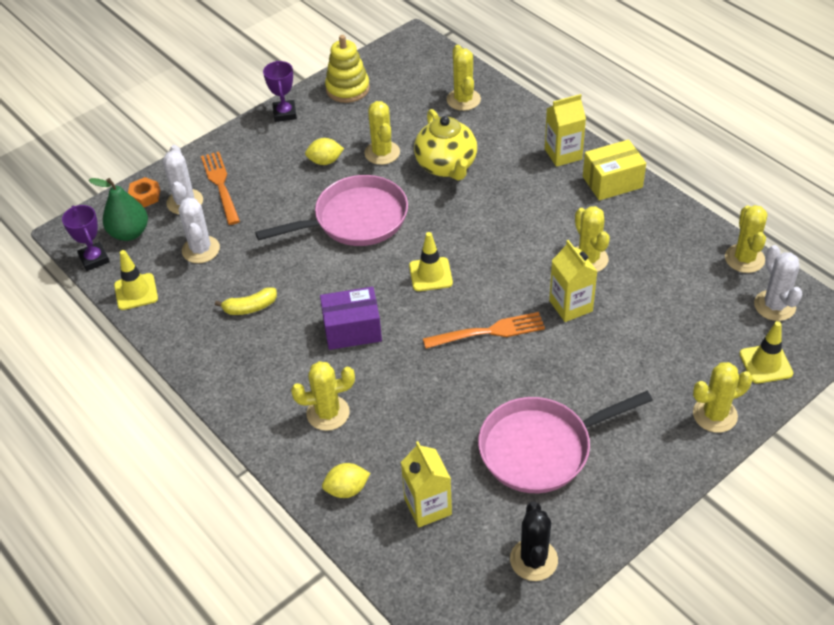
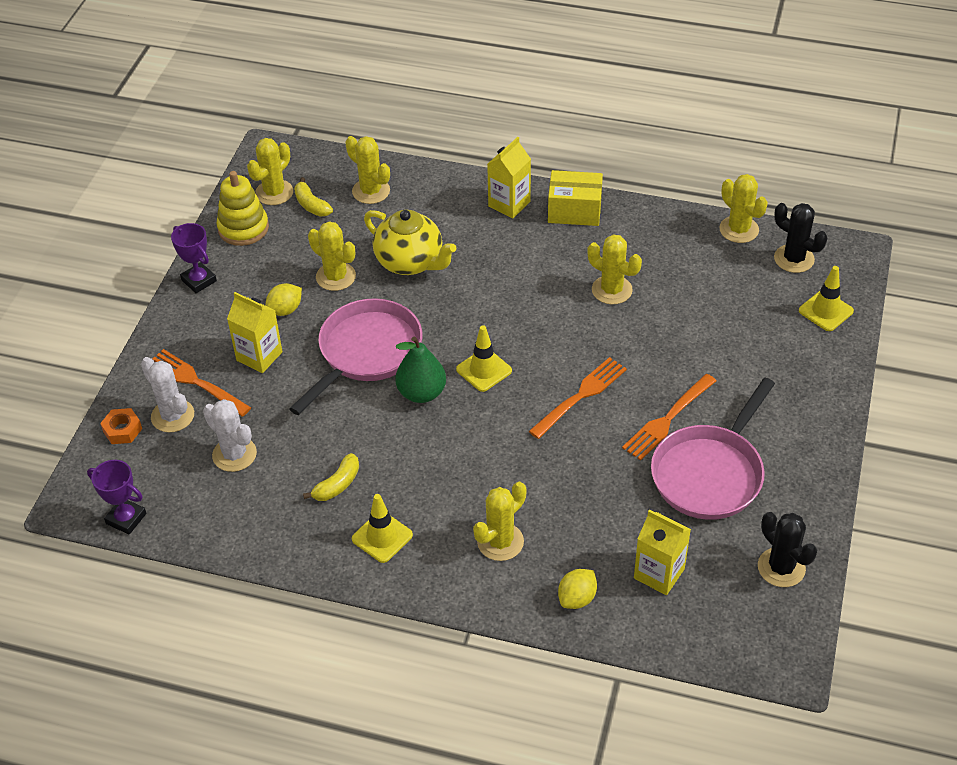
camera: 35 degrees left, 0 degrees up
(129, 233) = (140, 474): green pear -> green pear (421, 393)
(136, 292) = (204, 528): yellow traffic cone -> yellow traffic cone (382, 537)
(352, 330) = (455, 456): purple box -> none
(410, 92) = (311, 205): none -> yellow banana
(545, 385) = (668, 418): none -> orange fork
(570, 306) = (631, 338): yellow carton -> yellow carton (259, 356)
(612, 182) = (574, 211): yellow box -> yellow box turned 60 degrees clockwise
(715, 415) = (821, 373): yellow cactus -> yellow cactus (274, 192)
(774, 306) = (794, 259): white cactus -> black cactus

